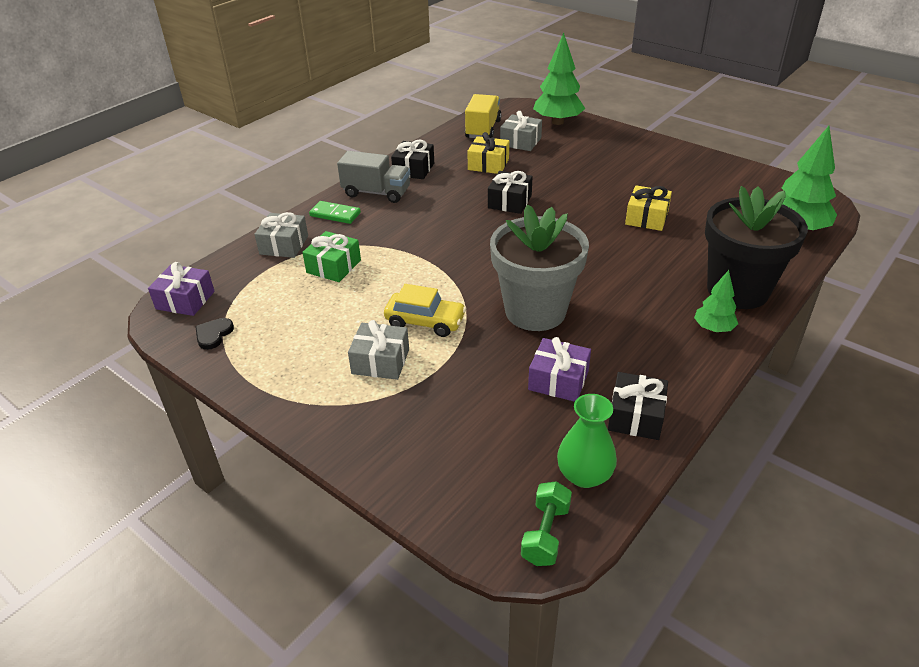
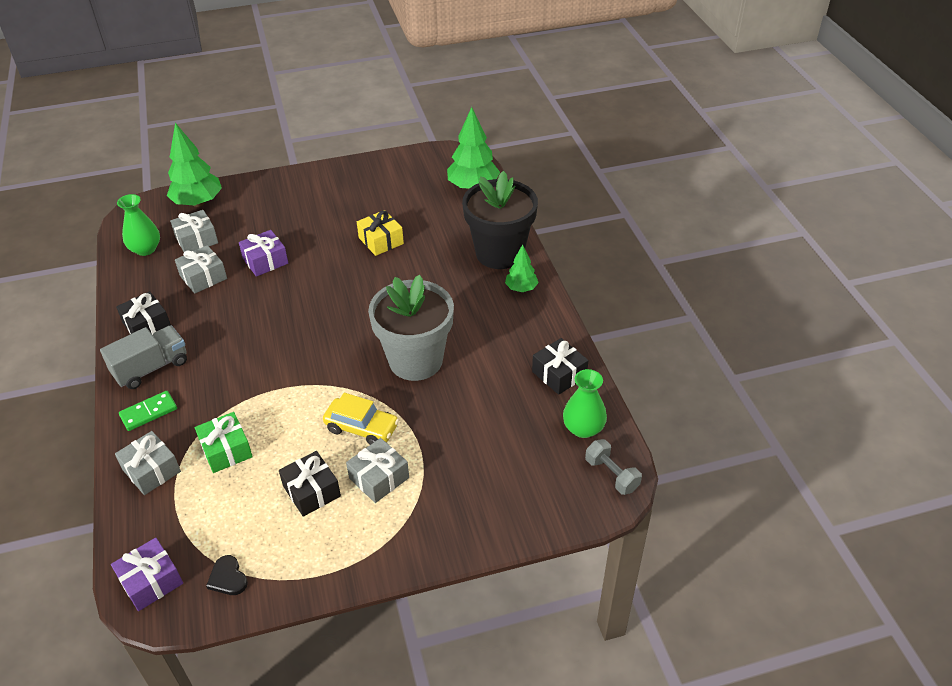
camera: 55 degrees left, 5 degrees up
(425, 322) = (362, 428): yellow car -> yellow car turned 60 degrees clockwise
(483, 129) = (145, 249): yellow truck -> green vase
(488, 164) = (203, 277): yellow gift -> grey gift
(509, 202) = (271, 296): black gift -> black gift (311, 491)
(545, 534) = (611, 475): green dumbbell -> grey dumbbell
(558, 380) = (494, 391): purple gift -> purple gift (265, 261)

